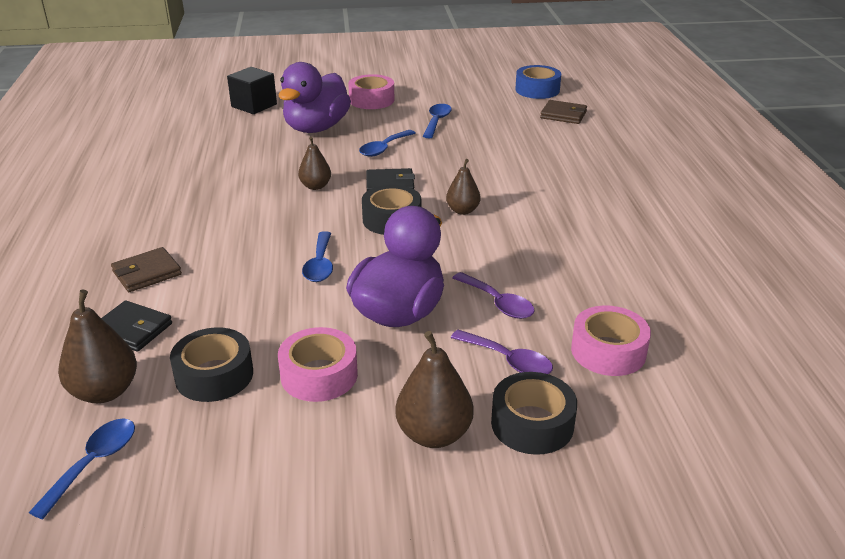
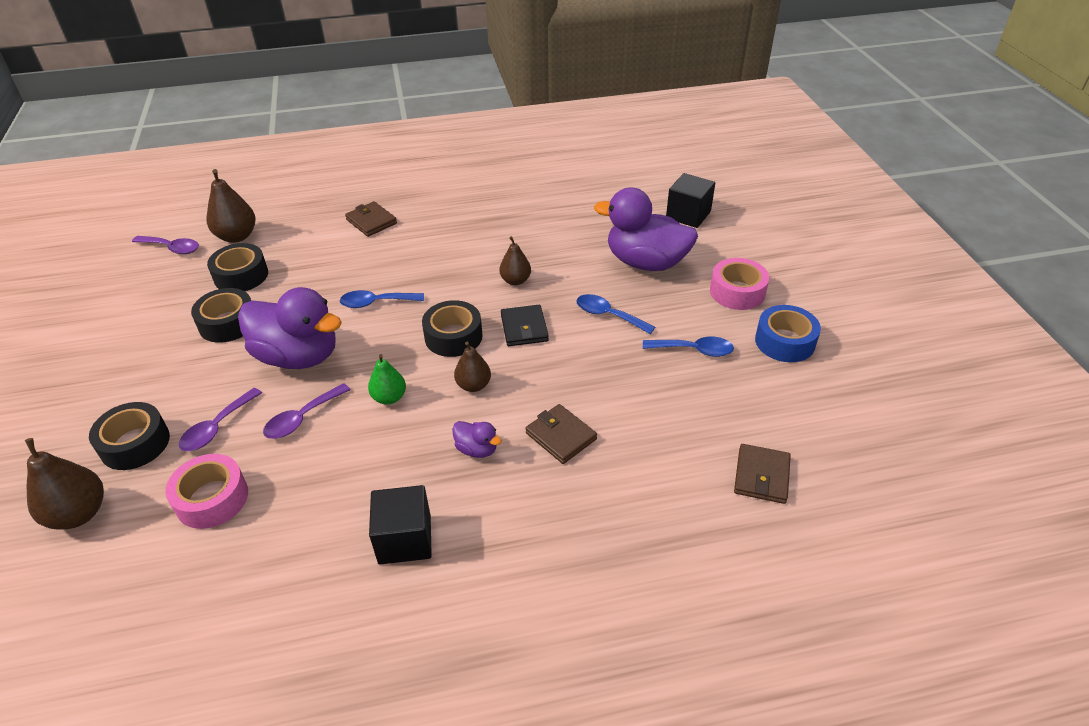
camera: 85 degrees right, 10 degrees up
(94, 463) = (172, 248): blue spoon -> purple spoon
(132, 329) = (301, 231): black wallet -> none
(319, 375) = (228, 323): pink tape -> black tape
(434, 434) = (144, 388): brown pear -> brown pear (79, 514)
(473, 253) = (389, 397): none -> green pear
(526, 176) = (561, 436): none -> brown wallet
(537, 90) = (845, 446): blue tape -> blue tape (784, 341)
(540, 210) = (477, 449): none -> purple duck
(637, 242) = (405, 539): none -> black cube

